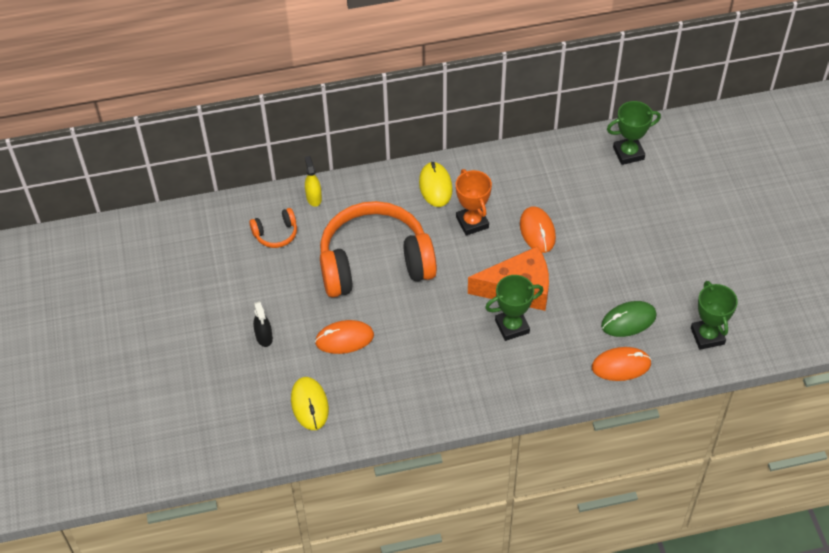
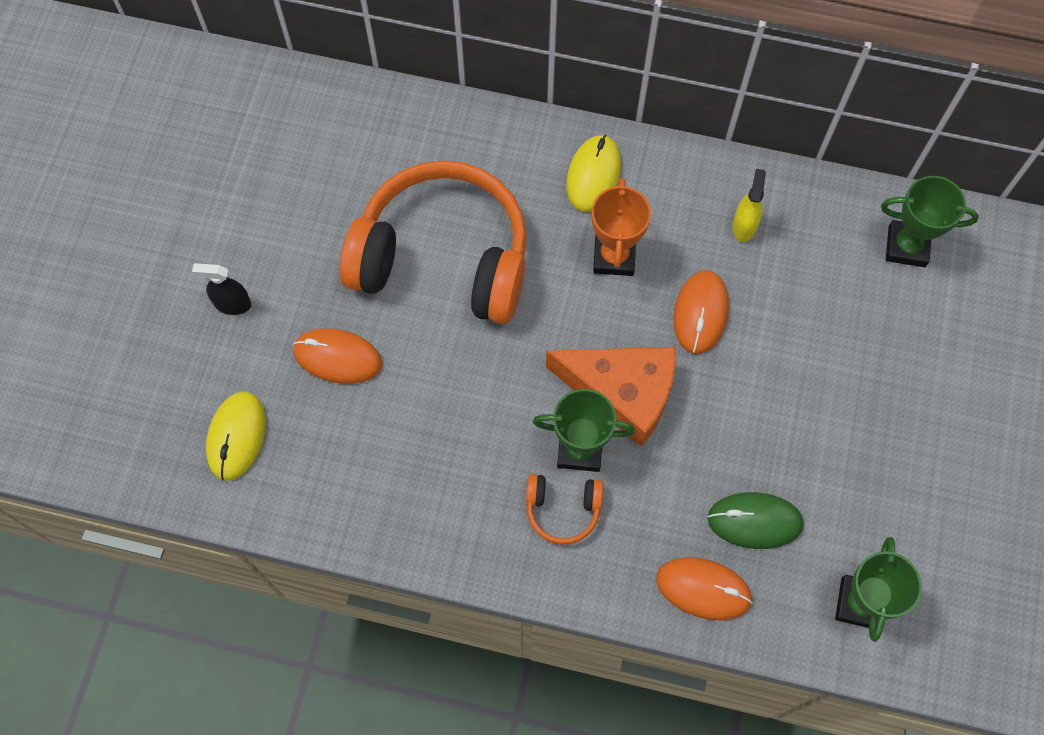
camera: 25 degrees right, 15 degrees up
(264, 337) = (232, 304): black spray bottle -> black spray bottle turned 90 degrees clockwise
(276, 234) = (334, 151): orange headphones -> orange headphones (563, 509)
(314, 198) = (414, 119): yellow spray bottle -> yellow spray bottle (744, 226)

